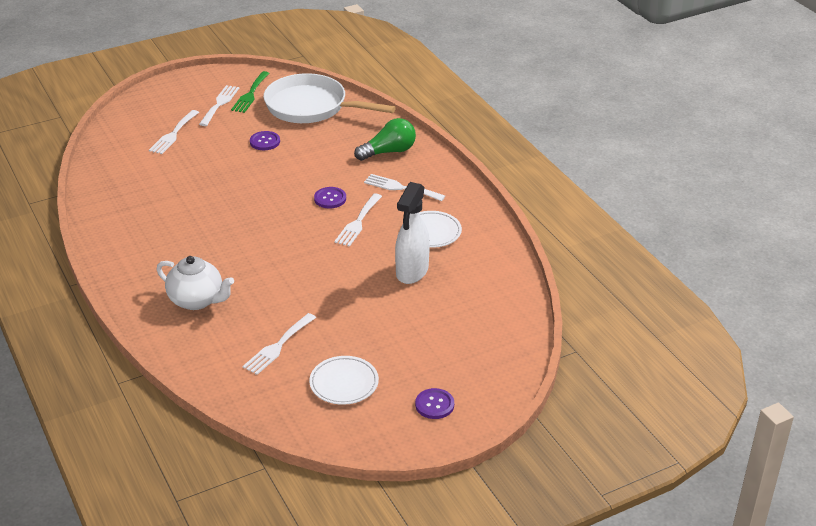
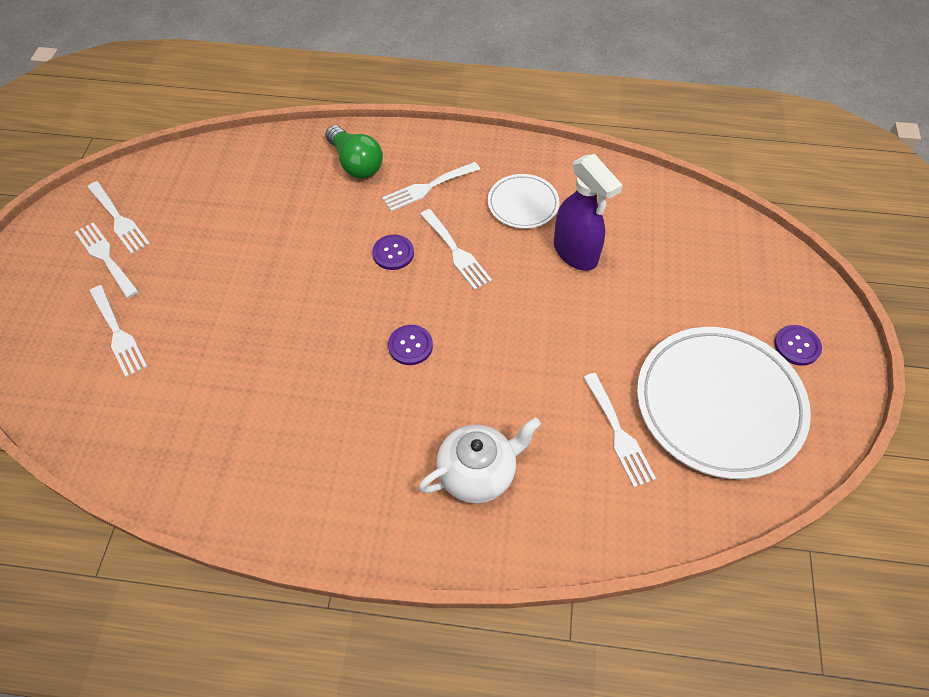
camera: 55 degrees left, 20 degrees up
(250, 94) = (119, 220): green fork -> white fork
(265, 142) = (229, 254): purple button -> purple button (410, 346)
(311, 107) = (205, 181): white pan -> none
(344, 383) = (719, 404): white plate -> white plate, size x1.99
(389, 152) = (356, 163): green light bulb -> green light bulb turned 135 degrees clockwise
(412, 272) = (575, 253): white spray bottle -> purple spray bottle

